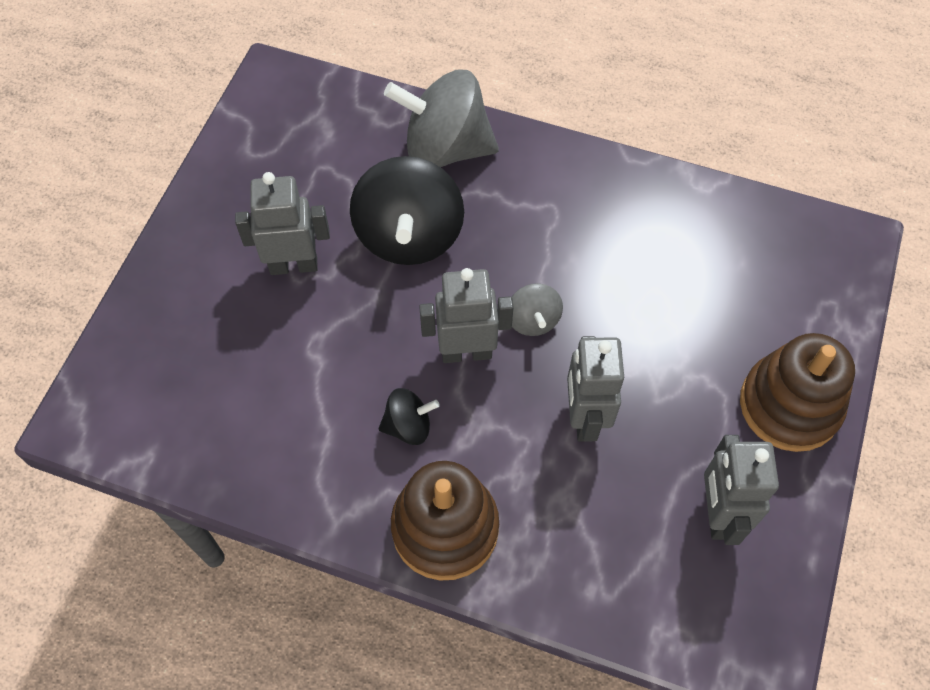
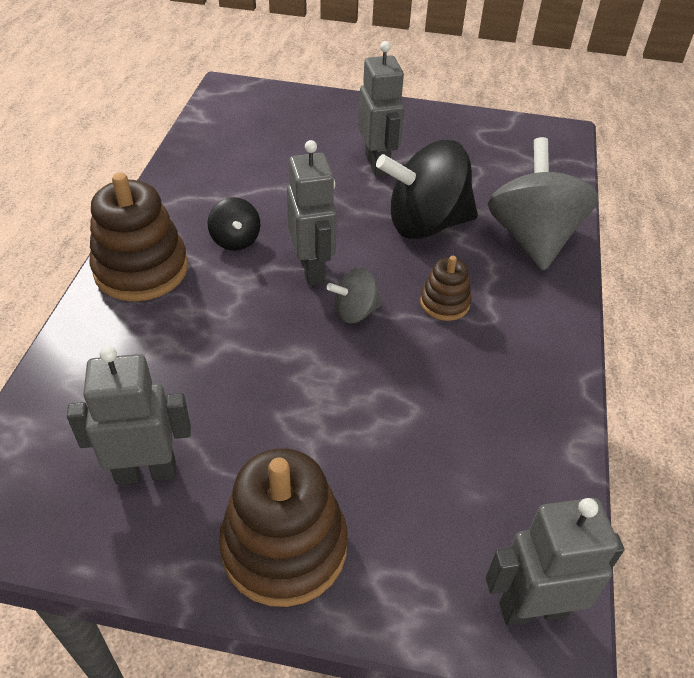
camera: 80 degrees right, 15 degrees down
(528, 242) = (444, 303): none -> brown stacking toy
(584, 418) = (252, 355): grey robot -> grey robot (532, 608)

